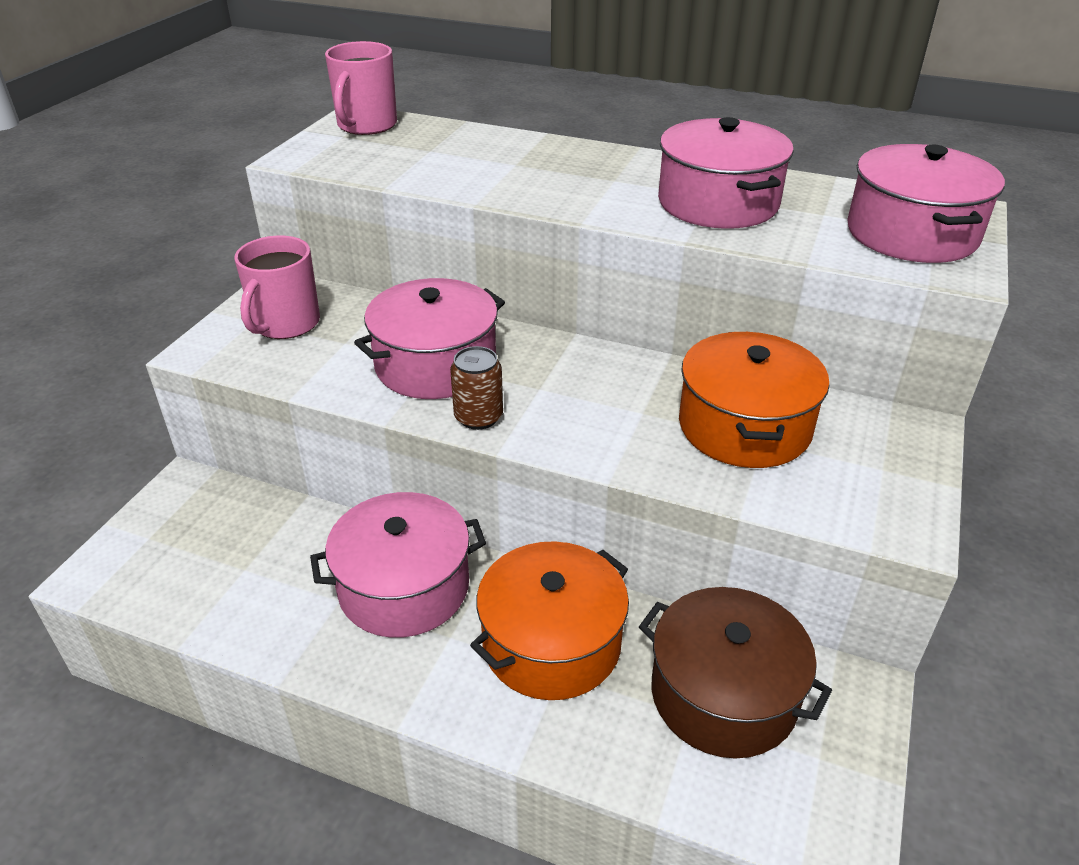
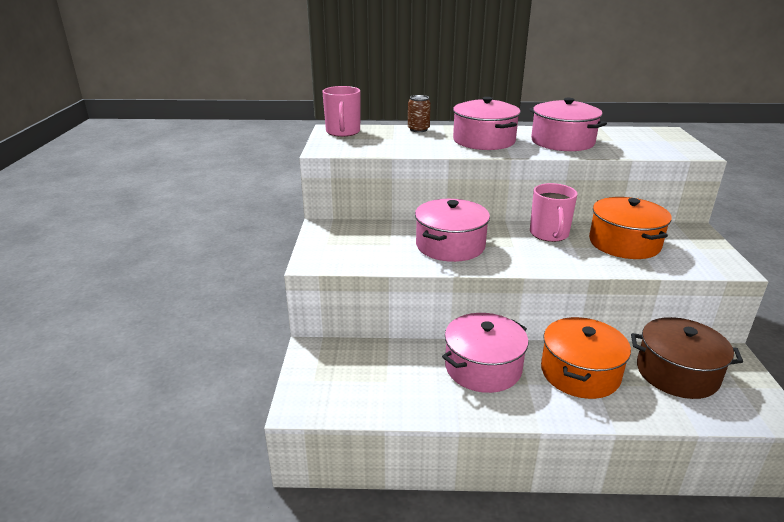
camera: 20 degrees left, 10 degrees down
(285, 324) = (347, 242): pink mug -> pink mug (549, 234)
(478, 417) = (497, 263): brown can -> brown can (418, 129)
(912, 233) = (658, 142): pink pot -> pink pot (484, 140)

